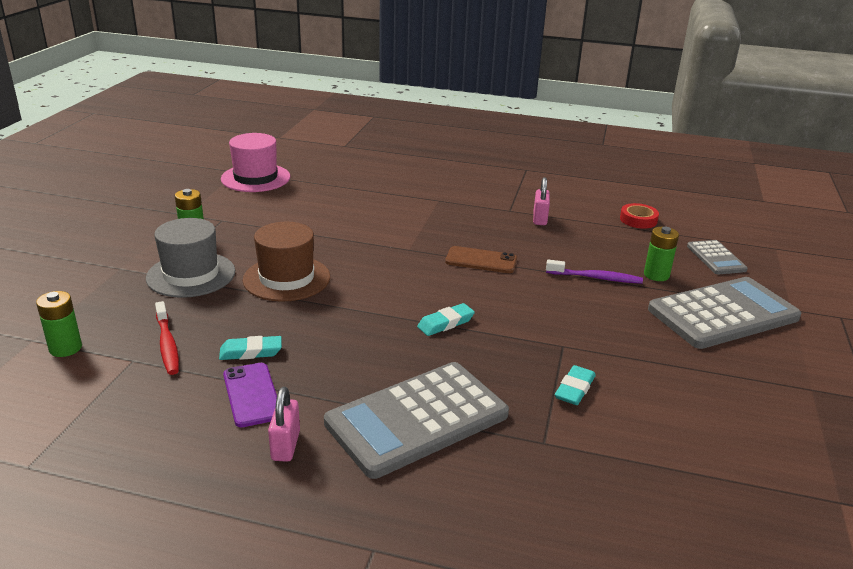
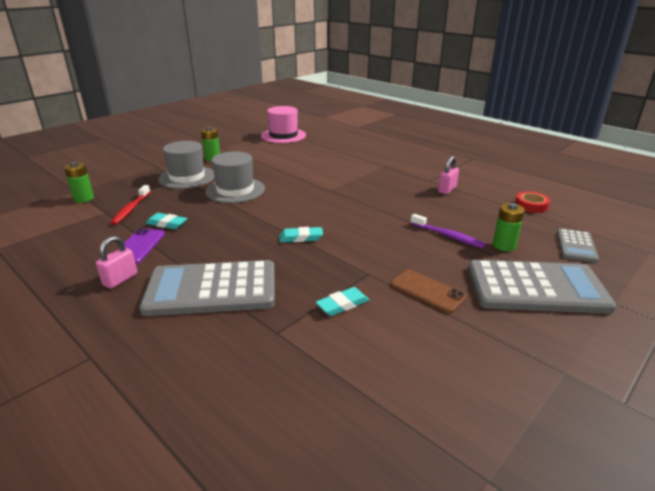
camera: 30 degrees right, 0 degrees up
(286, 278) = (235, 190): brown hat -> grey hat
(481, 260) = (371, 206): brown phone -> brown phone (427, 291)

